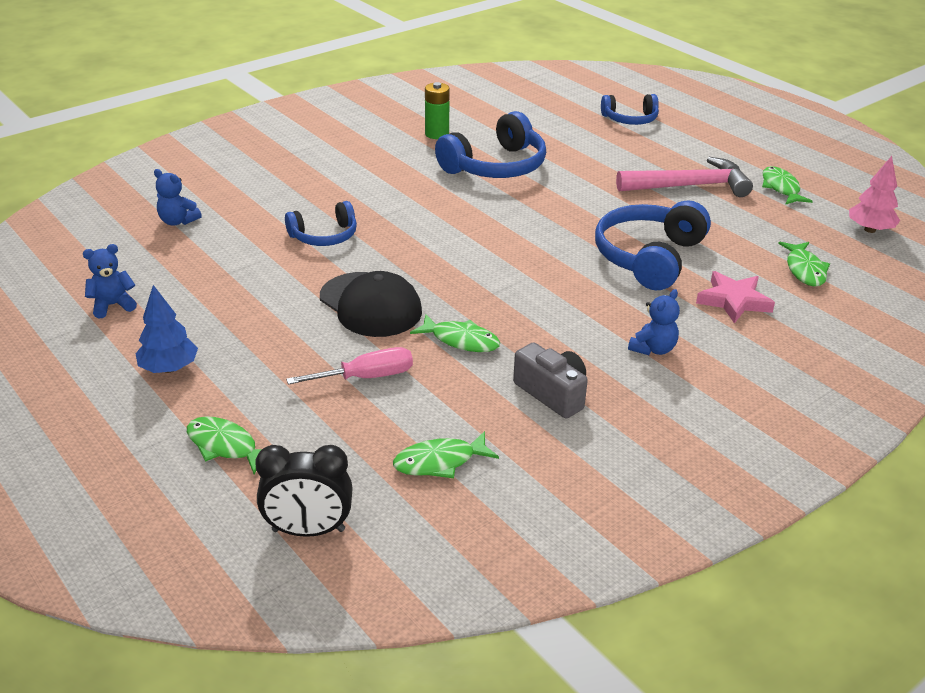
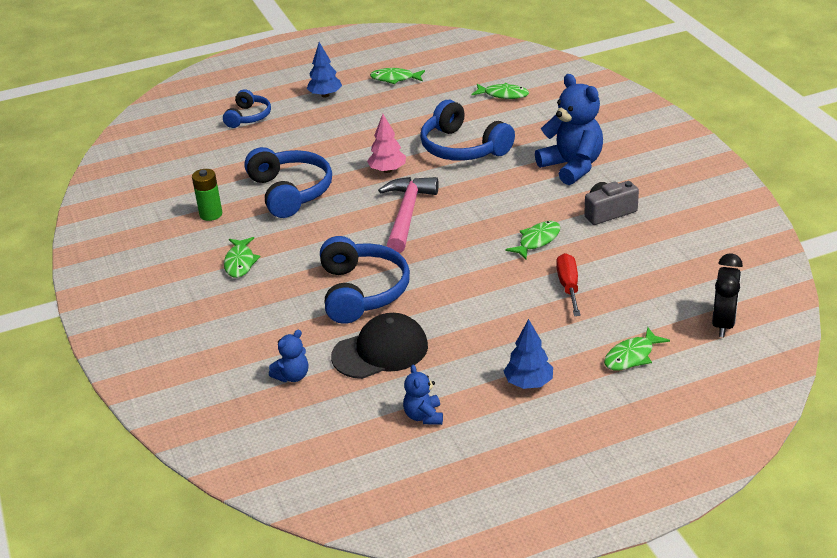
camera: 70 degrees left, 0 degrees up
(324, 236) = (361, 292): blue headphones -> blue headphones, size x1.68
(367, 377) = (568, 286): pink screwdriver -> red screwdriver
(370, 305) = (476, 277): black cap -> black cap (380, 351)
(440, 462) = (667, 265): green fish -> green fish (240, 262)
(653, 349) = (572, 167): blue teddy bear -> blue teddy bear, size x2.02
(690, 186) = (372, 112): pink hammer -> pink hammer (407, 214)
(707, 152) = (325, 95): none -> blue tree
(733, 301) = (529, 127): pink star -> none
(869, 230) = (465, 61): pink tree -> pink tree (387, 170)

